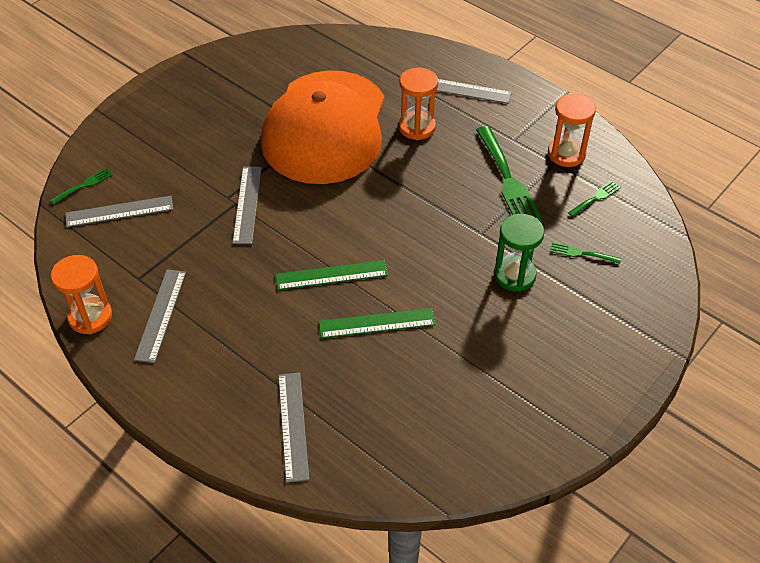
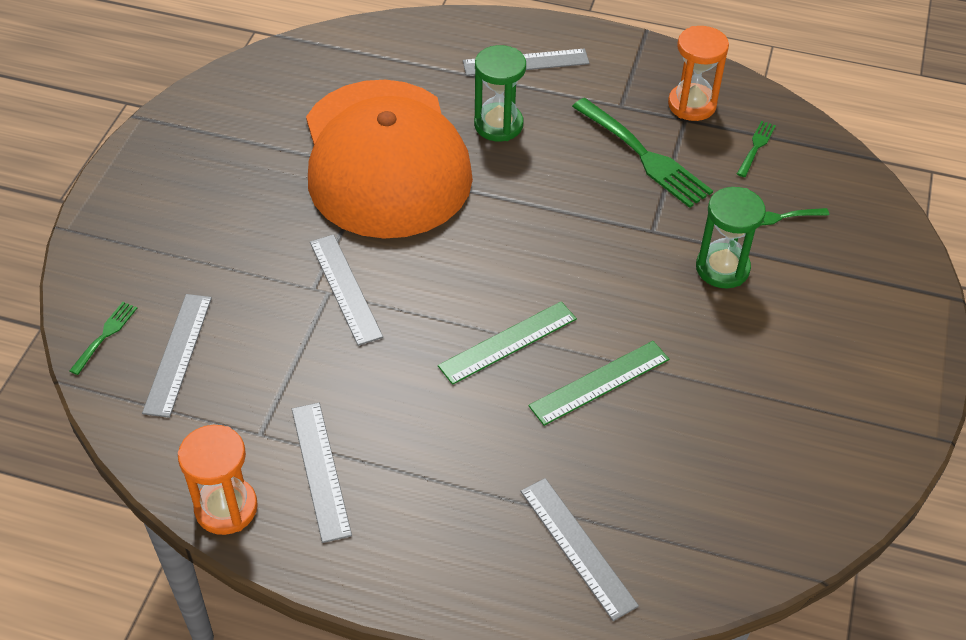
camera: 25 degrees left, 0 degrees up
(119, 211) = (178, 354): grey ruler -> grey ruler turned 45 degrees counterclockwise
(417, 127) = (498, 125): orange hourglass -> green hourglass

